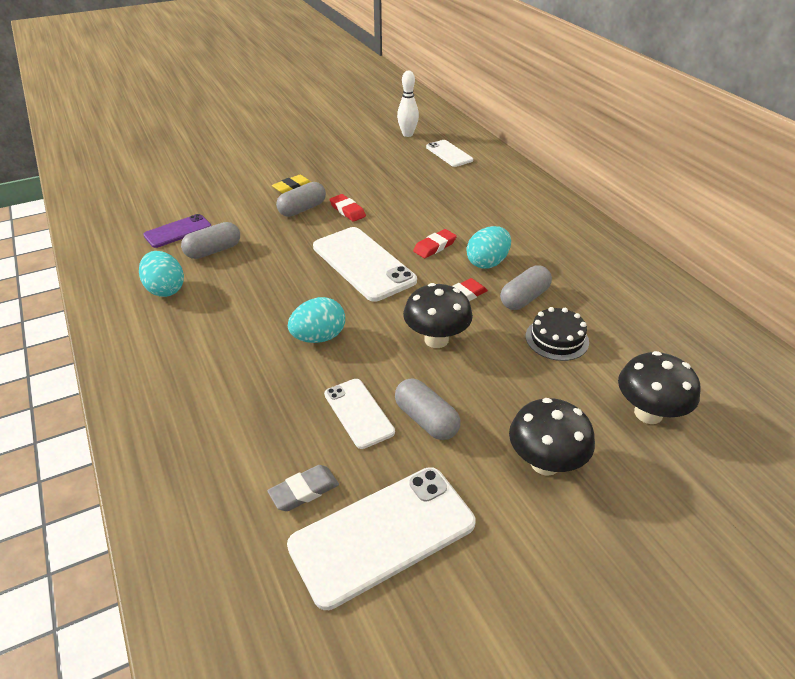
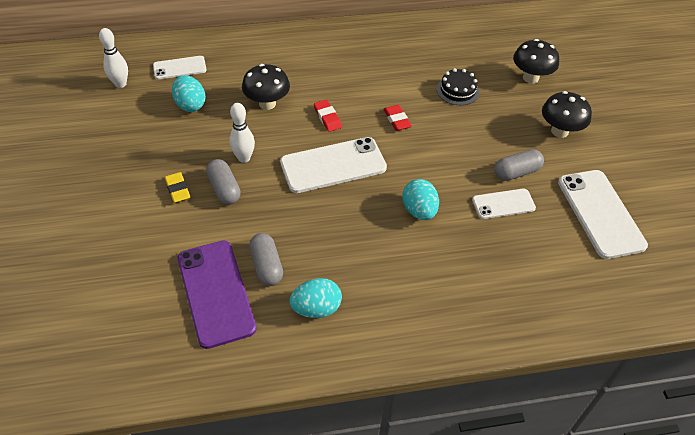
camera: 75 degrees left, 10 degrees up
(178, 231) = (216, 293): purple phone -> purple phone, size x1.75
(304, 491) = (564, 244): grey eraser -> none
(347, 210) = (244, 158): red eraser -> white bowling pin
(436, 340) = (441, 147): black mushroom -> black mushroom (267, 104)
(487, 263) = (361, 96): turquoise egg -> turquoise egg (190, 105)
(524, 298) = (411, 91): grey capsule -> none

